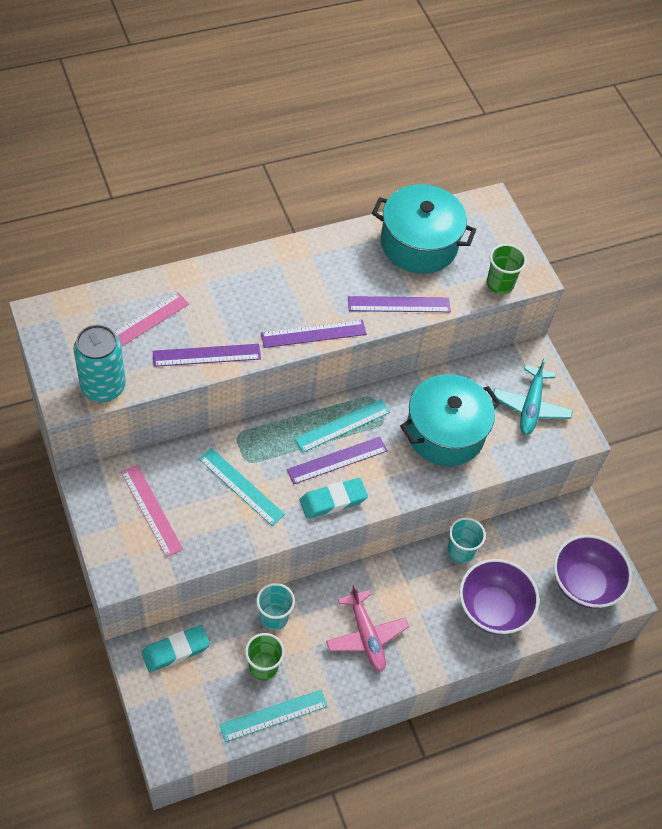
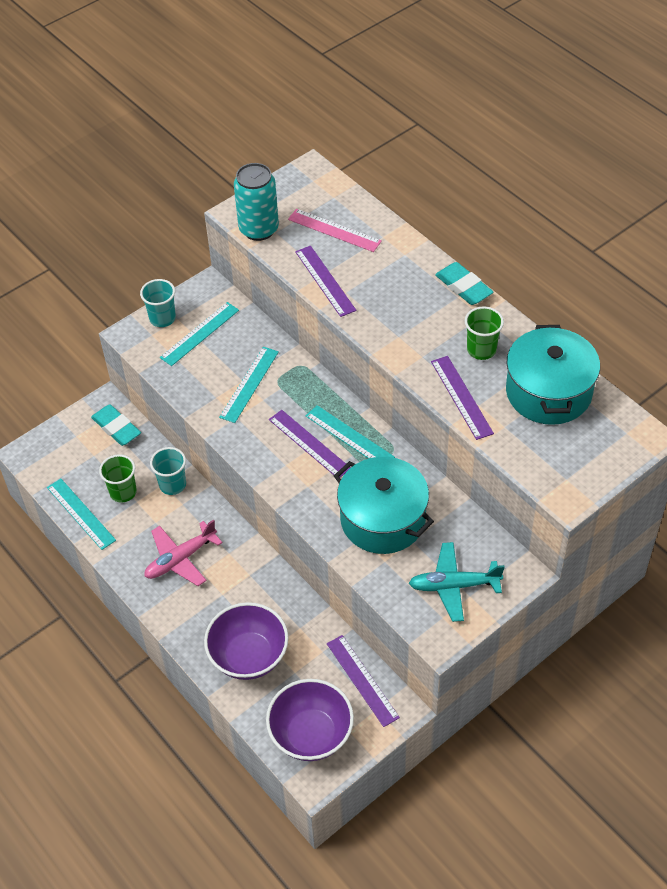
camera: 80 degrees right, 5 degrees down
(151, 510) = (199, 333): pink ruler -> turquoise ruler
(313, 333) = (389, 344): purple ruler -> purple ruler (362, 680)
(333, 500) = (264, 453): turquoise eraser -> turquoise eraser (463, 287)
(460, 551) = (301, 611): turquoise cup -> turquoise cup (162, 318)
(500, 284) = (538, 472): green cup -> green cup (481, 350)

